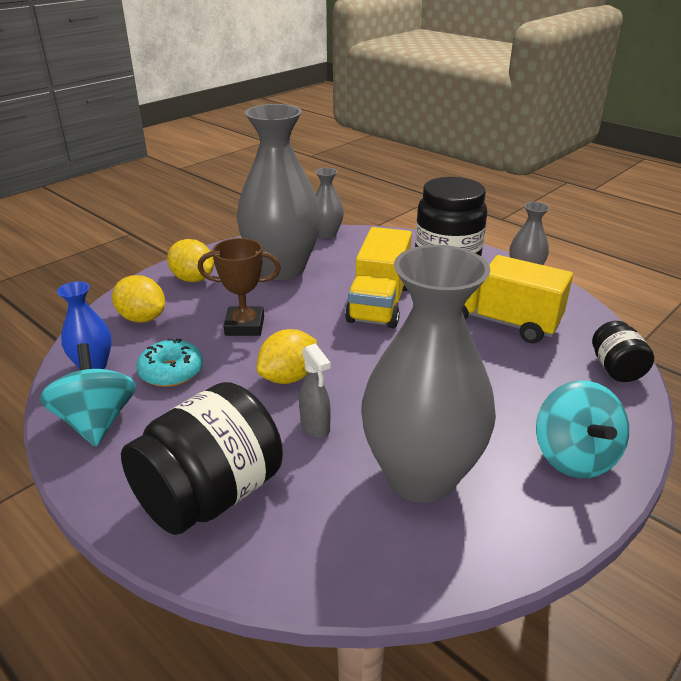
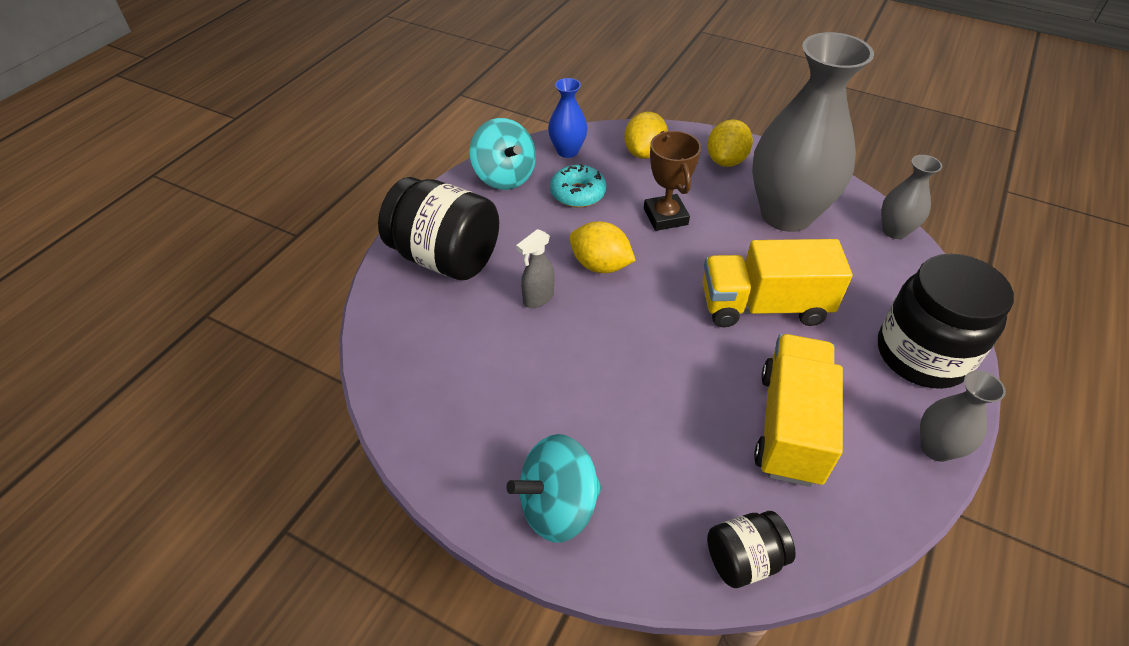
camera: 75 degrees right, 15 degrees up
(96, 422) = (504, 176): turquoise spinning top -> turquoise spinning top turned 90 degrees clockwise
(421, 476) = (496, 381): grey vase -> none

